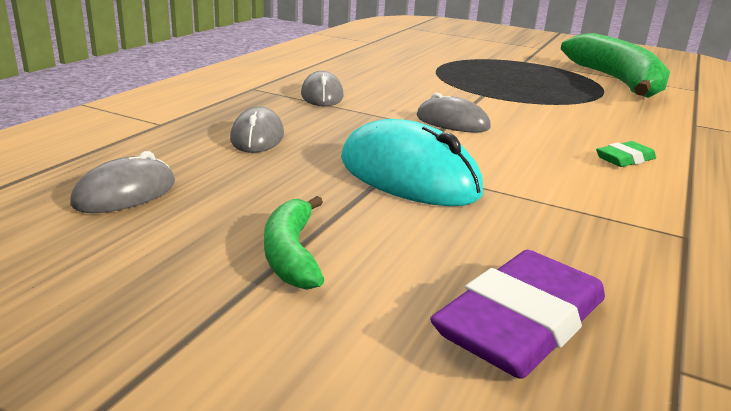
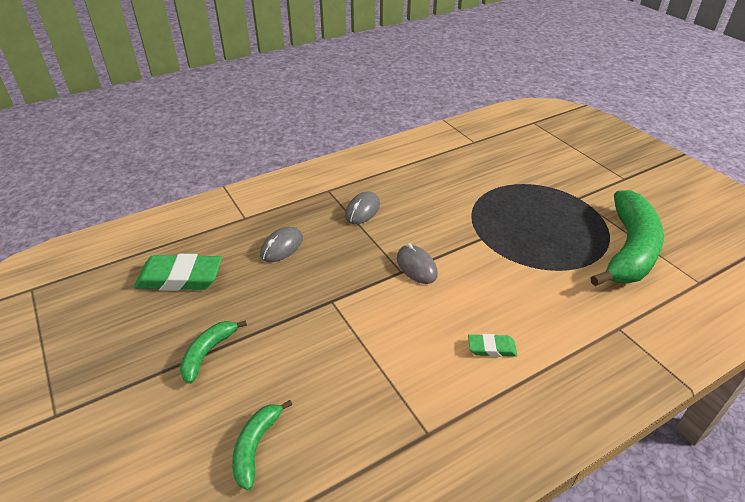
camera: 35 degrees right, 15 degrees up
(125, 193) = (180, 278): grey mouse -> green eraser
(408, 176) = (327, 313): turquoise mouse -> none
(520, 323) = (256, 446): purple eraser -> green banana

